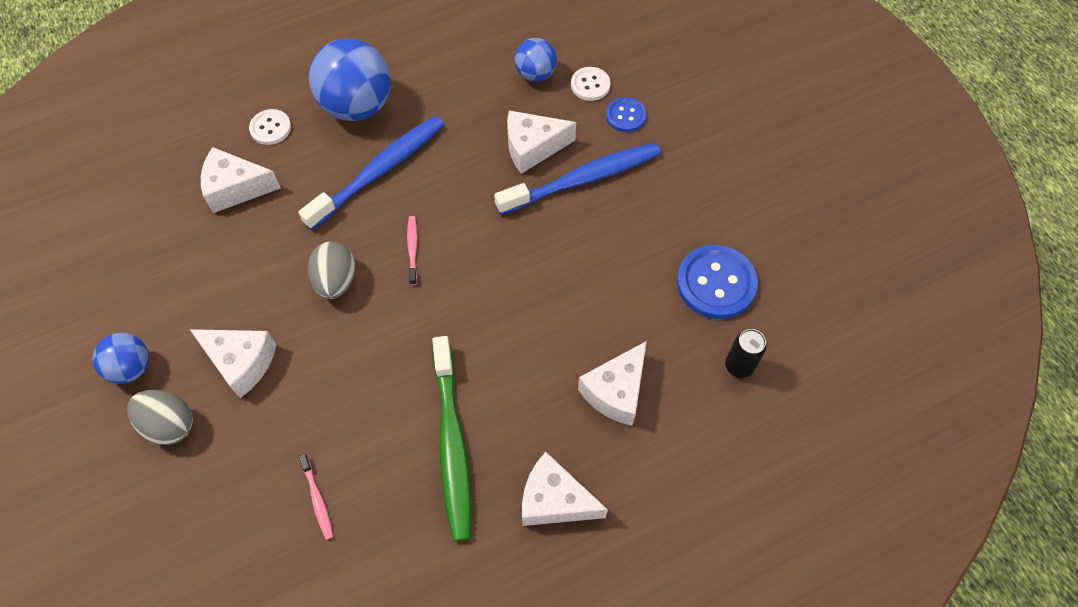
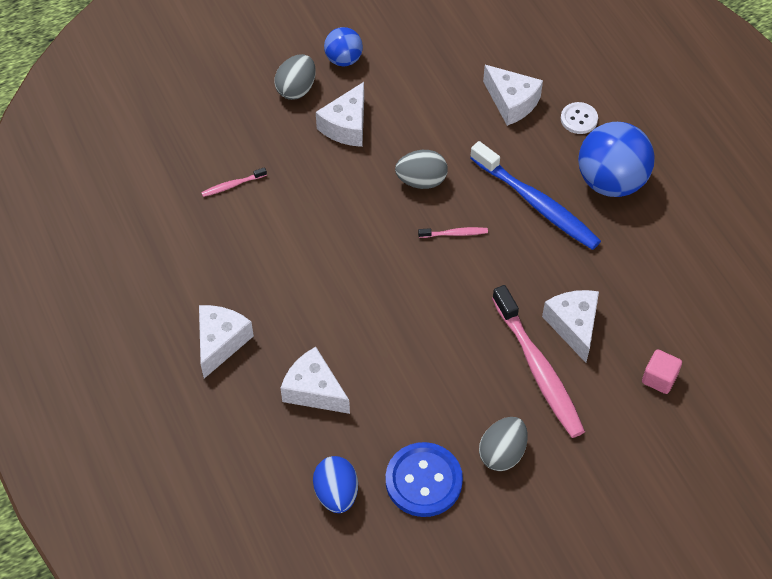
camera: 90 degrees right, 5 degrees down
(236, 188) = (512, 102): white cheese -> white cheese turned 135 degrees clockwise
(452, 444) = (272, 270): green toothbrush -> none
(535, 74) = (668, 328): blue ball -> none
(583, 179) = (538, 369): blue toothbrush -> pink toothbrush
(590, 85) = (659, 378): white button -> pink cube
(625, 116) = (621, 410): blue button -> none
(679, 214) = (502, 453): none -> grey egg
(739, 366) = (336, 493): black can -> blue egg

